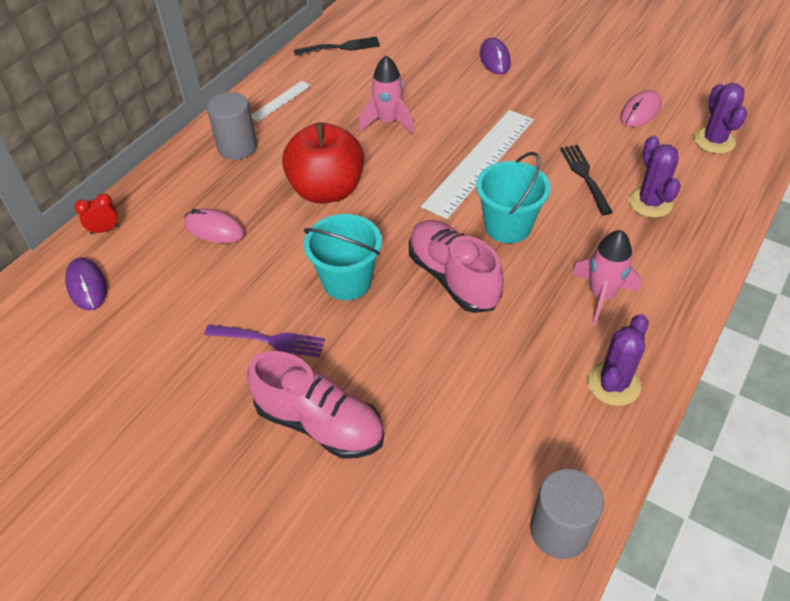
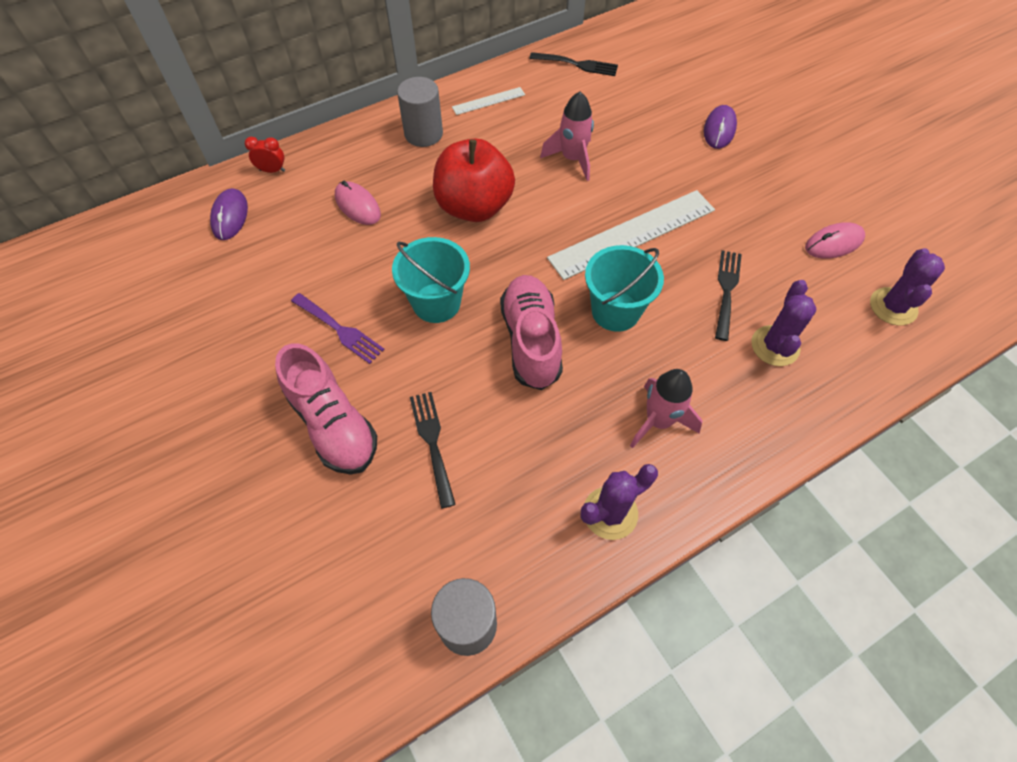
camera: 25 degrees right, 10 degrees up
(423, 397) = (432, 442): none -> black fork

